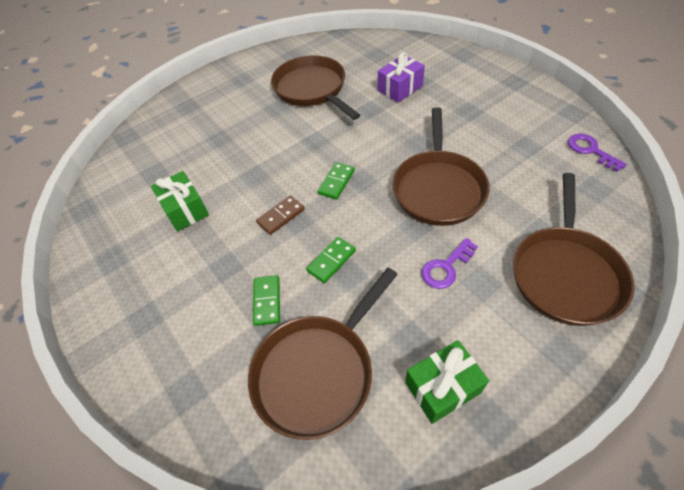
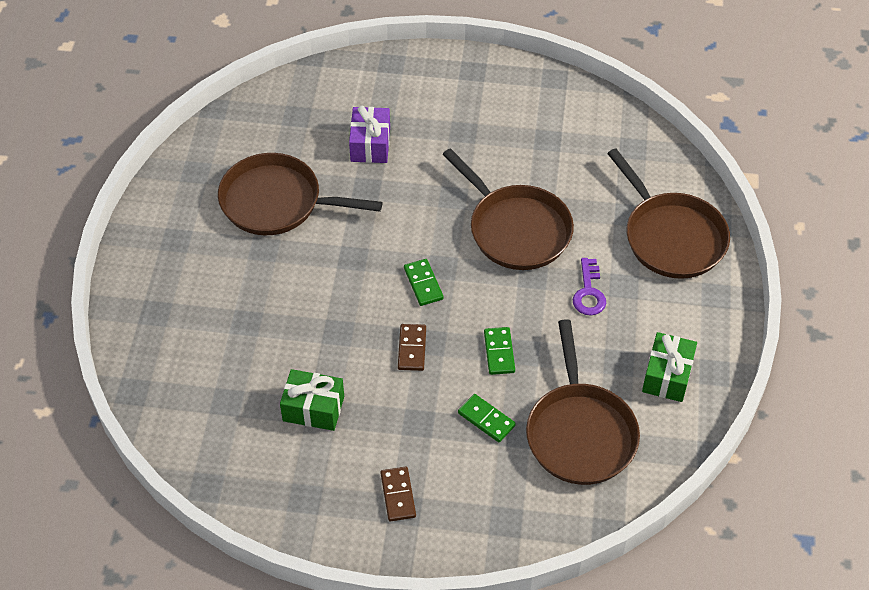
camera: 50 degrees left, 0 degrees up
(153, 304) = (398, 495): none -> brown domino
(590, 150) = (600, 111): purple key -> none

